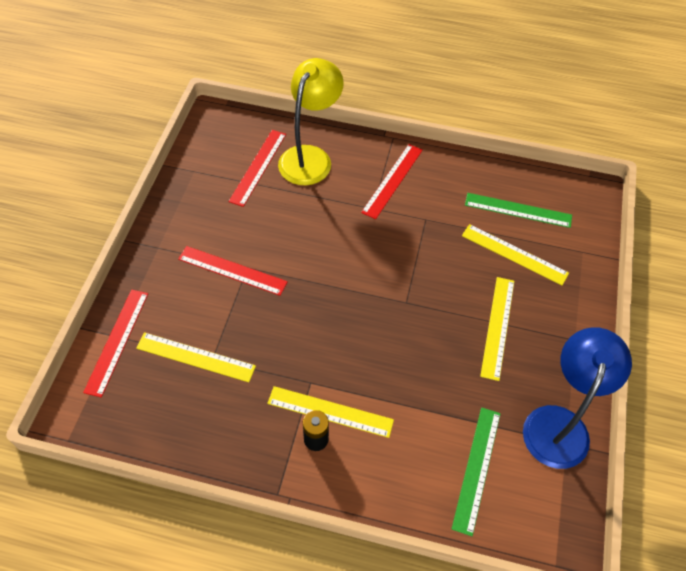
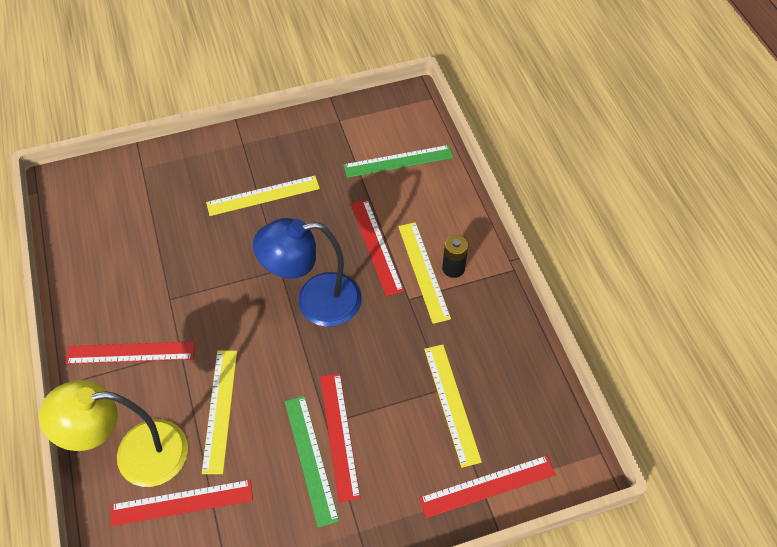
camera: 120 degrees left, 0 degrees up
(383, 388) = (376, 246): none -> red ruler
(514, 254) = (174, 213): yellow ruler -> yellow ruler (220, 410)
(518, 210) = (115, 230): green ruler -> green ruler (311, 459)
(559, 423) = (326, 129): blue lamp -> blue lamp (315, 301)

